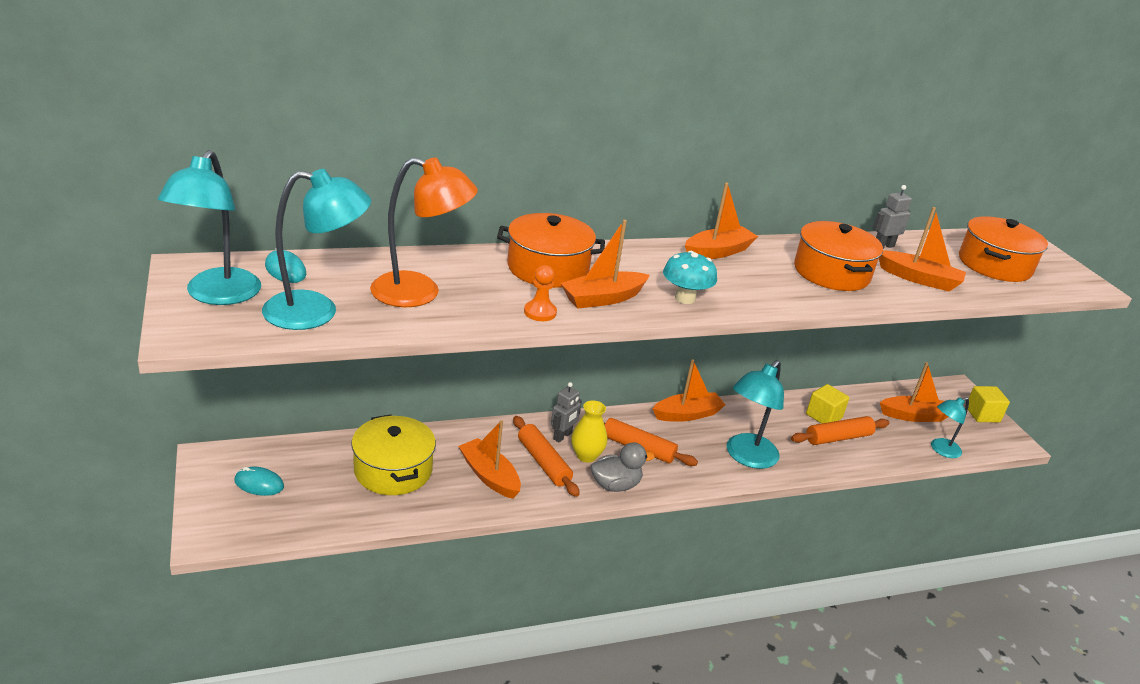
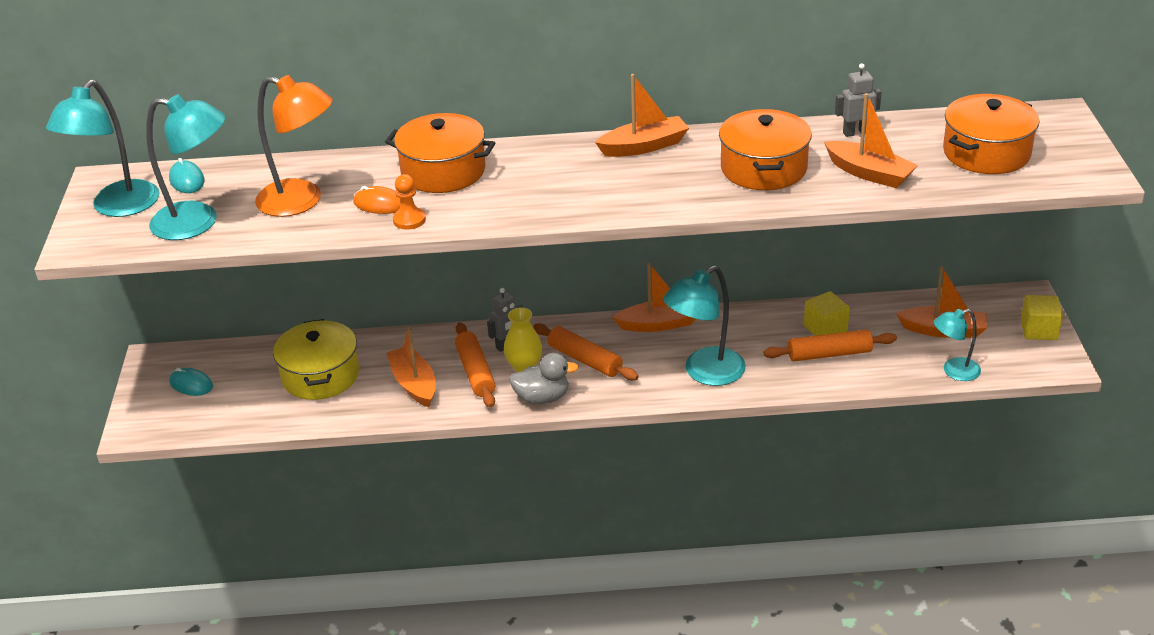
camera: 20 degrees right, 5 degrees up
(501, 297) = (379, 204): none -> orange mouse
(603, 298) = (482, 204): orange boat -> none
(685, 298) = (571, 202): turquoise mushroom -> none

